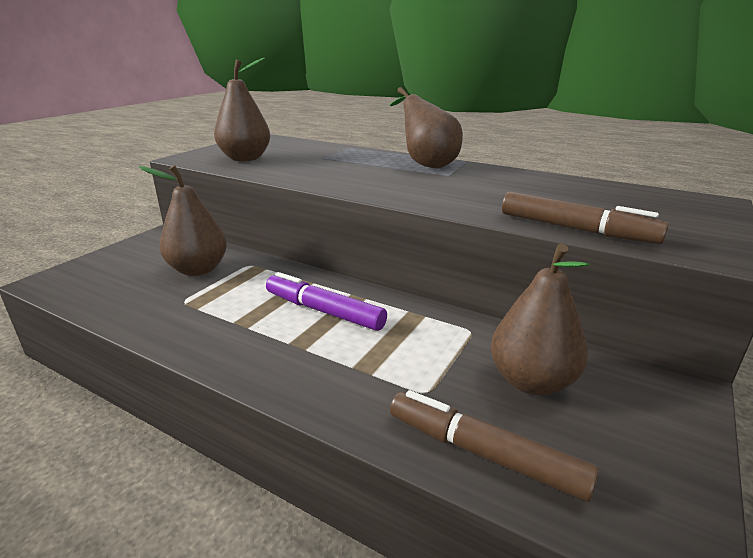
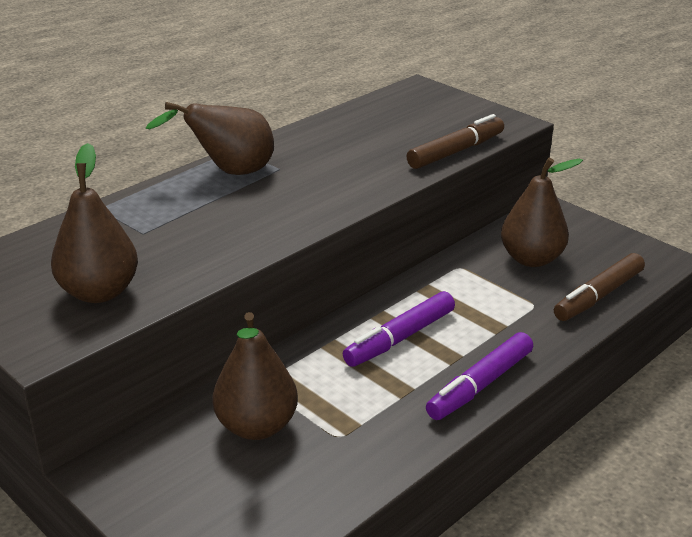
camera: 75 degrees left, 5 degrees up
(256, 364) = (480, 385): none -> purple marker

